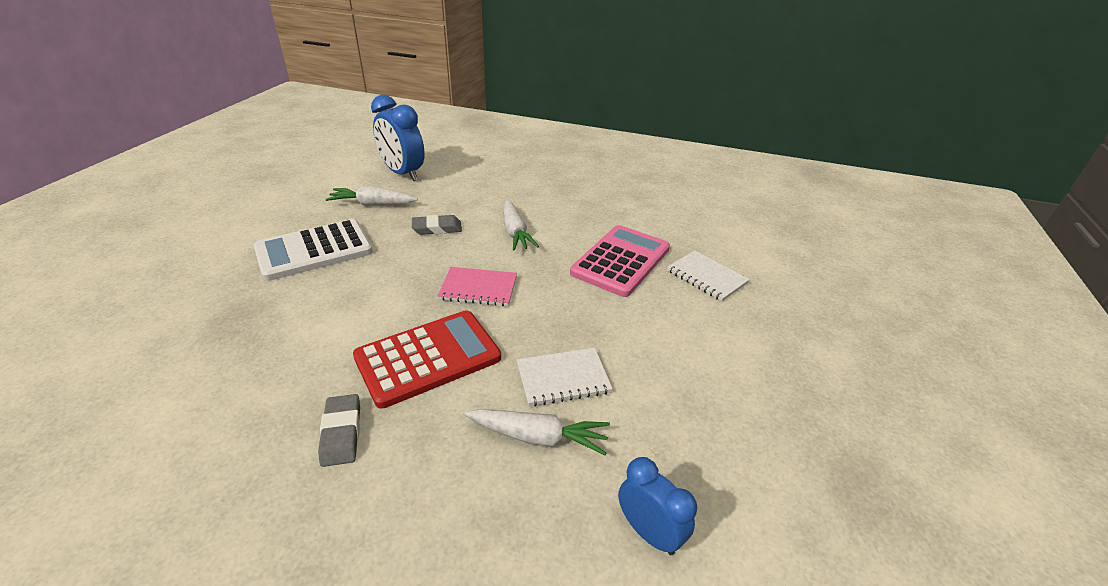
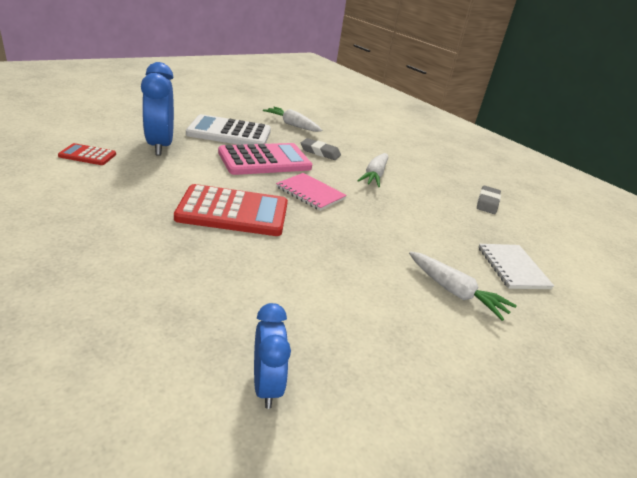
camera: 30 degrees right, 5 degrees down
(169, 379) = (87, 155): none -> red calculator
(341, 433) = (139, 221): grey eraser -> grey eraser (487, 203)
(403, 173) = (331, 117): blue clock -> blue clock (160, 146)
(538, 437) = (254, 288): white carrot -> white carrot (454, 292)
(563, 378) = (311, 267): white notebook -> none
(621, 261) = (442, 225): pink calculator -> pink calculator (264, 160)

